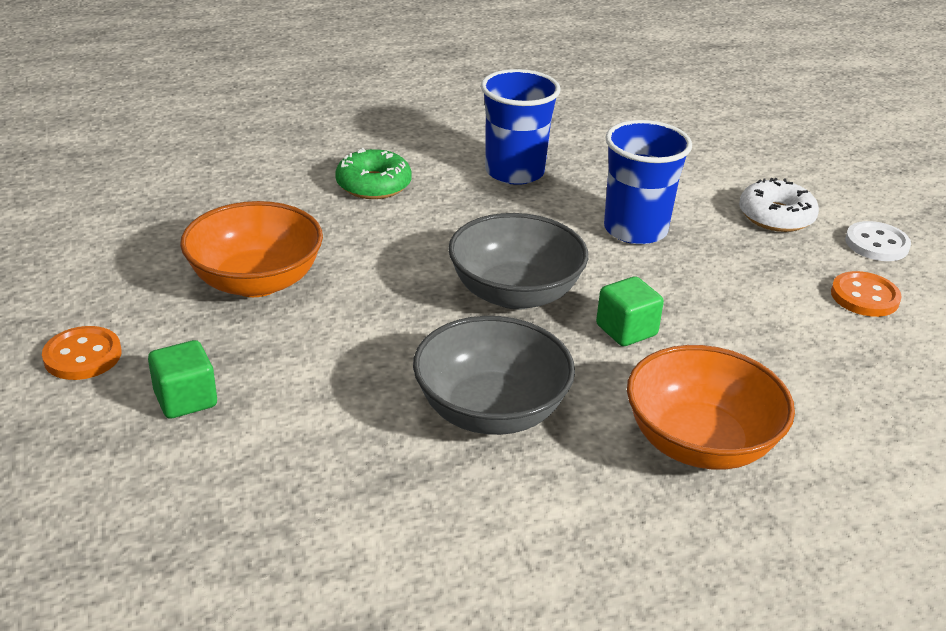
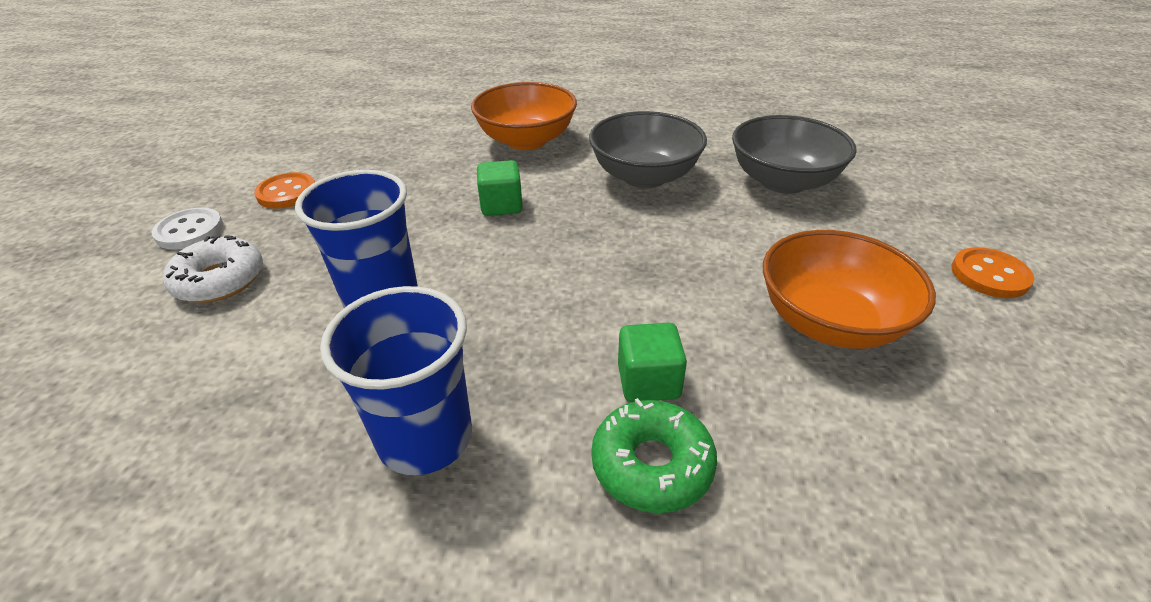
camera: 155 degrees left, 5 degrees up
(186, 399) = (876, 223): green cube -> green cube (648, 381)
(515, 293) = (566, 253): grey bowl -> grey bowl (783, 181)

